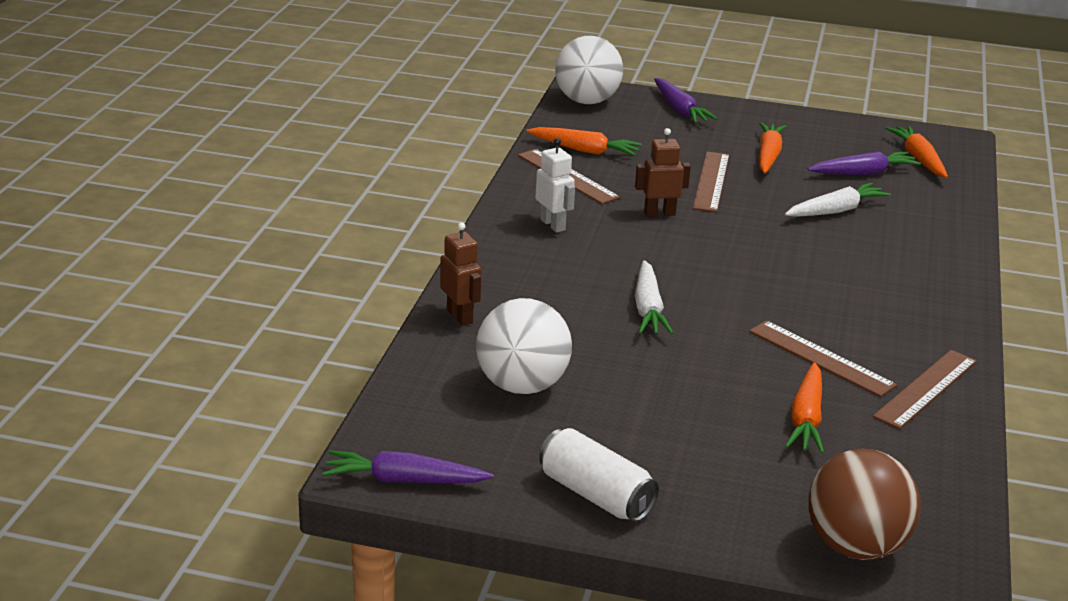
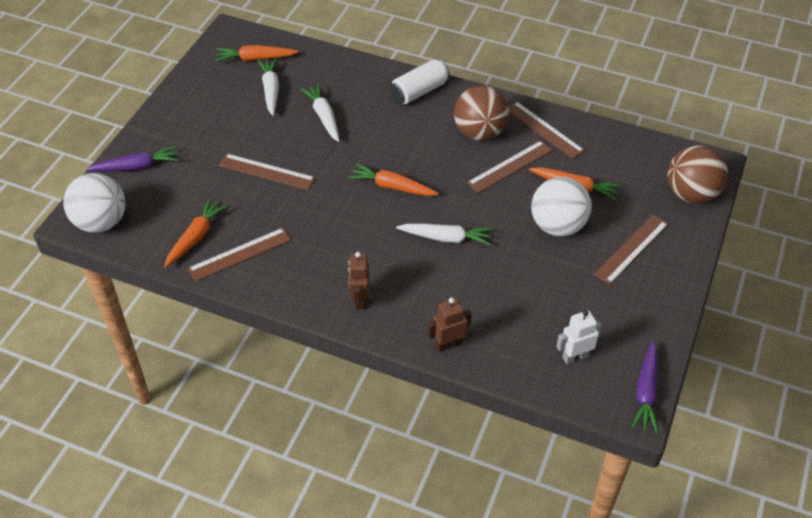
camera: 80 degrees left, 20 degrees up
(522, 386) = (539, 318): white ball -> white ball (557, 226)
(553, 225) = (319, 273): white robot -> white robot (575, 356)
(595, 495) = (654, 296): white can -> white can (419, 91)
(659, 213) = (312, 209): brown robot -> brown robot (360, 300)
(692, 474) = (631, 248): none -> brown ruler
(768, 155) = (231, 132): orange carrot -> orange carrot (392, 187)
(863, 173) = (271, 90): purple carrot -> white carrot
(880, 330) = (479, 133): none -> brown ball

